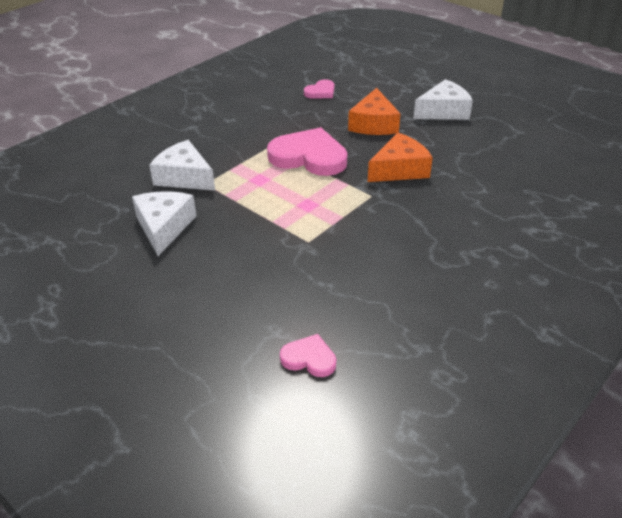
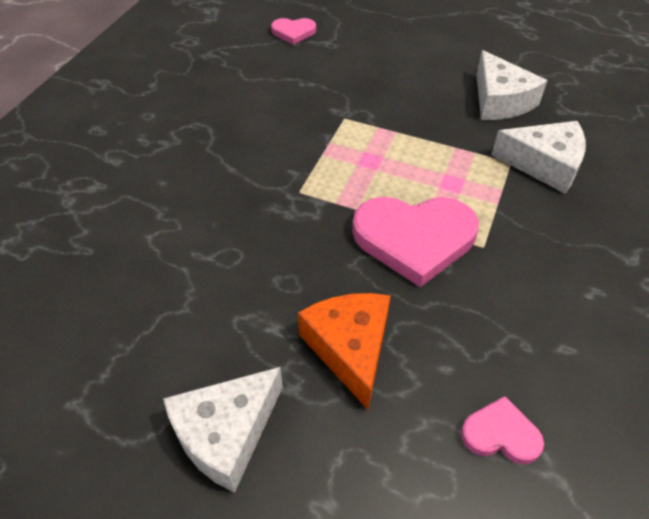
camera: 160 degrees right, 10 degrees up
(320, 92) = (500, 434): pink heart -> pink heart turned 75 degrees clockwise
(400, 169) = (274, 246): orange cheese -> none

